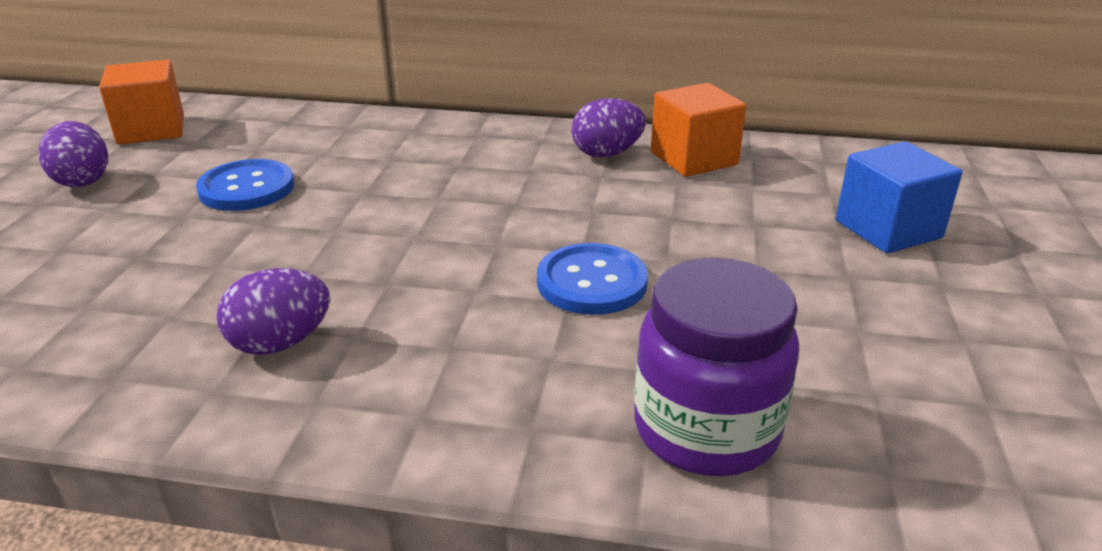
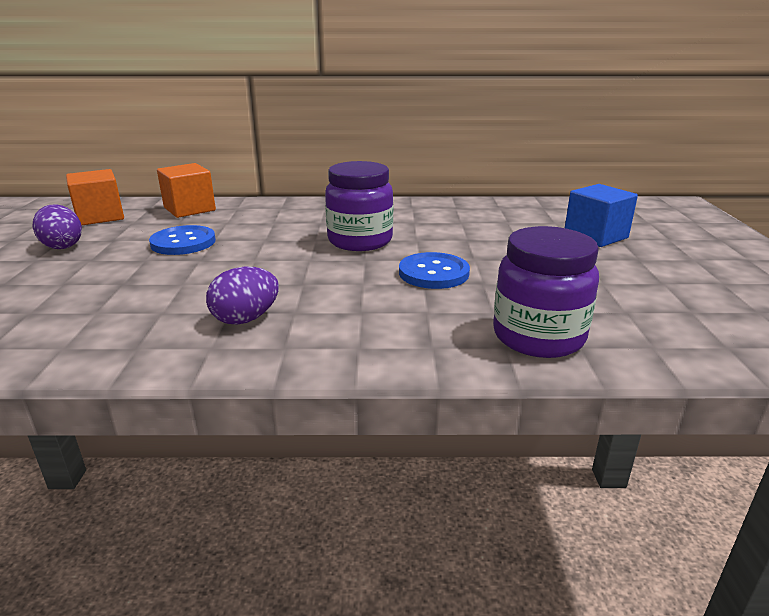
camera: 10 degrees left, 5 degrees down
(503, 207) = (360, 241): none -> purple jar
(607, 153) = (412, 211): purple egg -> none
(693, 158) = (466, 211): orange cube -> orange cube (189, 209)

